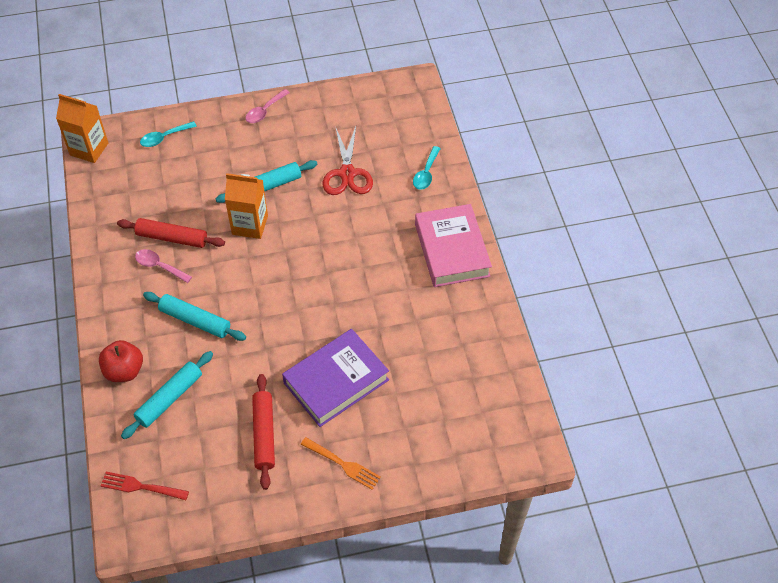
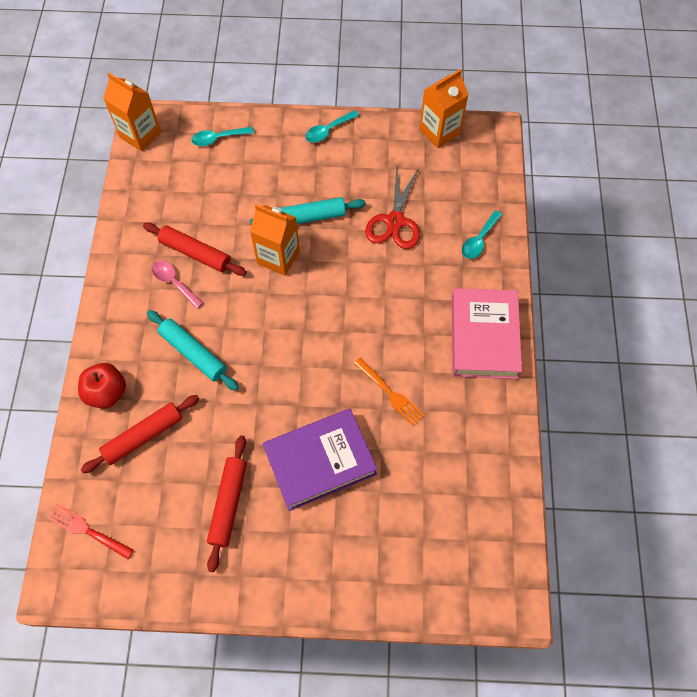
camera: 15 degrees right, 10 degrees up
(169, 398) = (143, 436): turquoise rolling pin -> red rolling pin
(265, 111) = (328, 131): pink spoon -> turquoise spoon
(342, 464) = (301, 561): orange fork -> orange fork (389, 393)
(366, 92) = (439, 131): none -> orange carton

